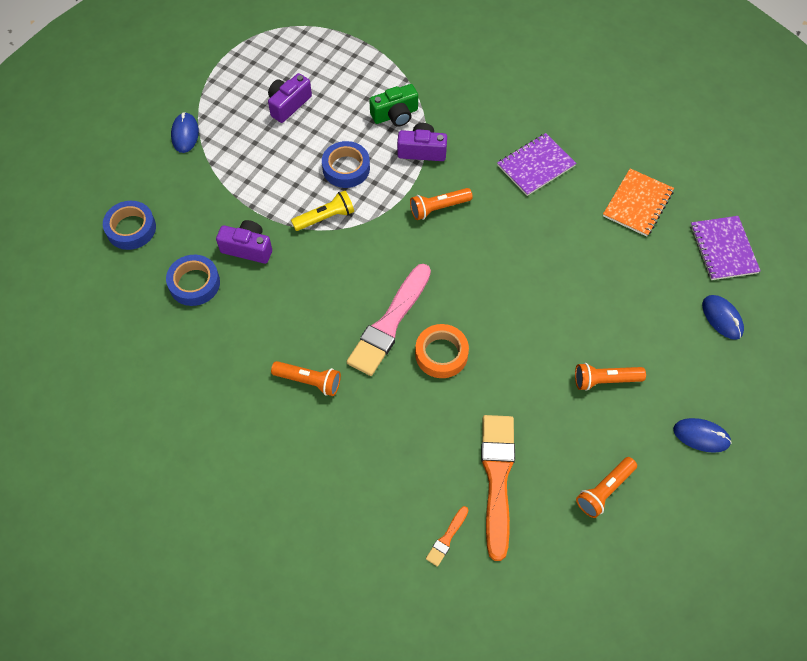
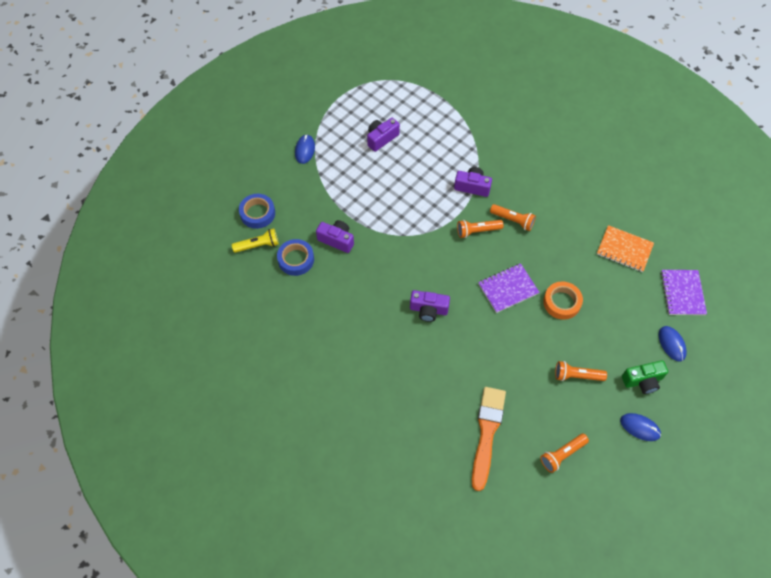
camera: 10 degrees right, 0 degrees up
(309, 381) = (365, 342): orange flashlight -> orange flashlight (513, 220)
(325, 218) = (395, 226): yellow flashlight -> yellow flashlight (258, 245)
(346, 168) = (415, 192): blue tape -> none
(389, 323) = (428, 310): pink brush -> purple camera
(395, 115) = (457, 157): green camera -> green camera (642, 381)
(441, 354) = (462, 338): orange tape -> orange tape (561, 302)
(447, 538) = (444, 468): orange brush -> none
(536, 166) = (554, 210): purple notebook -> purple notebook (508, 289)
(637, 203) = (624, 249): orange notebook -> orange notebook turned 75 degrees clockwise

